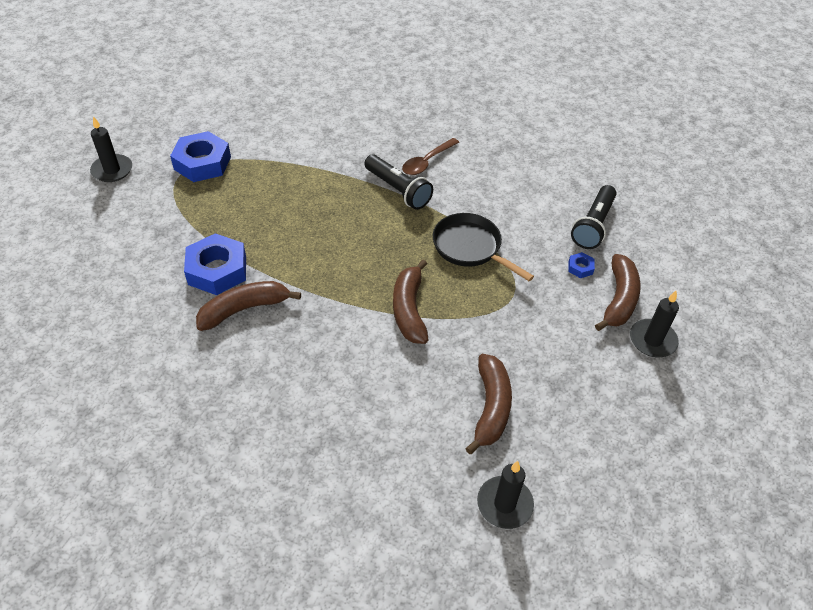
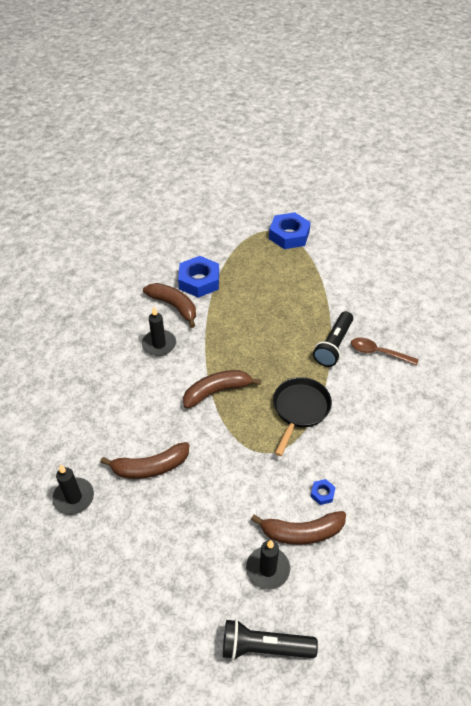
camera: 70 degrees right, 0 degrees up
(112, 170) = (254, 201): black candle -> black candle (159, 344)
(593, 225) = (381, 492): black flashlight -> black flashlight (264, 647)

